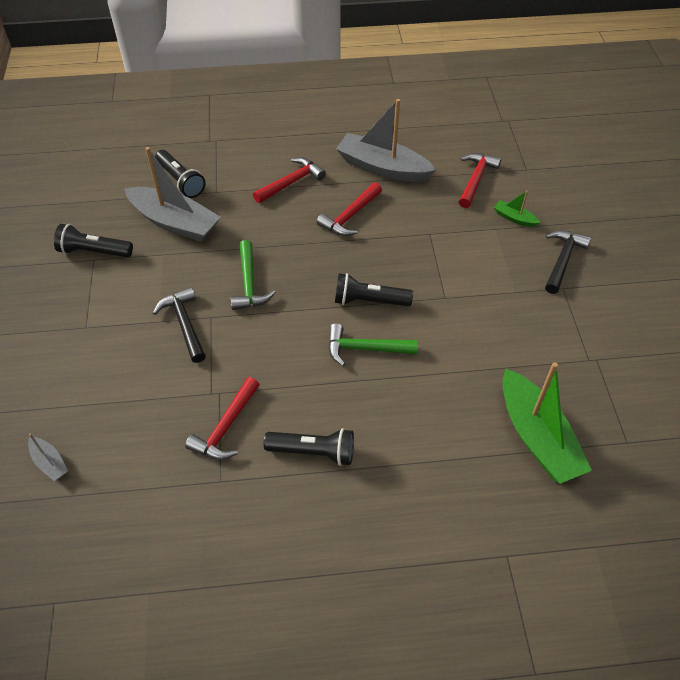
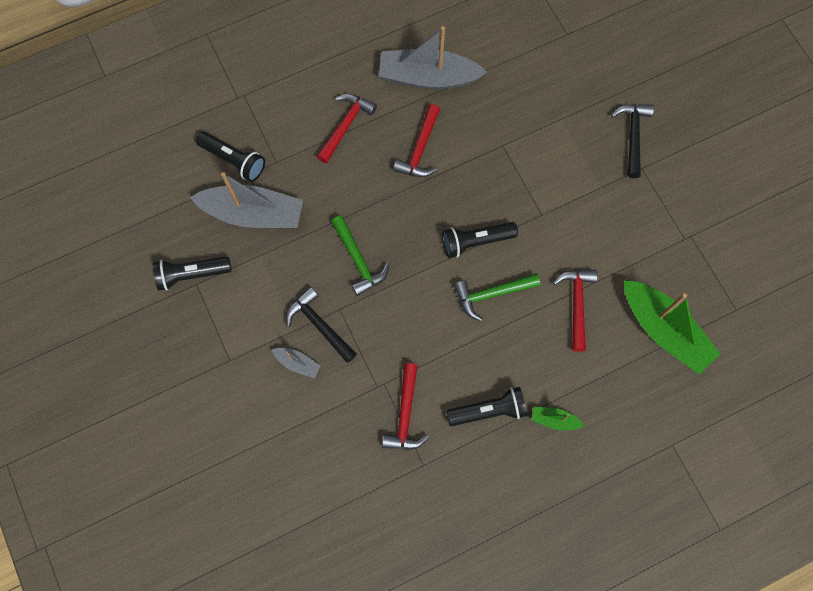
camera: 20 degrees left, 20 degrees up
(50, 462) = (271, 501): grey boat -> grey boat (297, 363)
(475, 179) = (523, 63): red hammer -> red hammer (576, 304)
(514, 218) = (574, 100): green boat -> green boat (554, 420)

